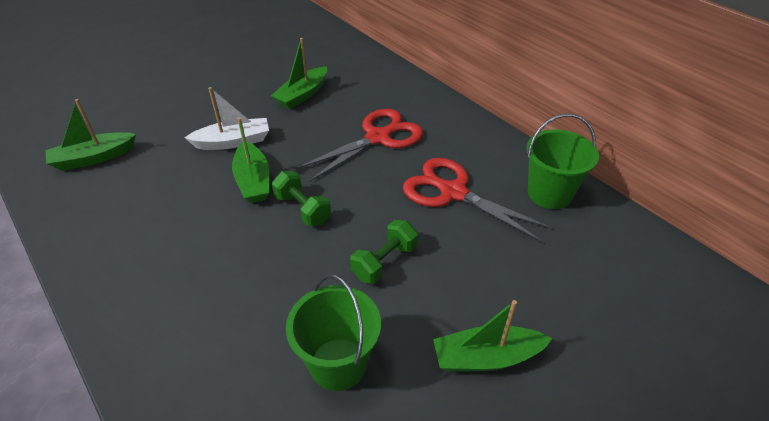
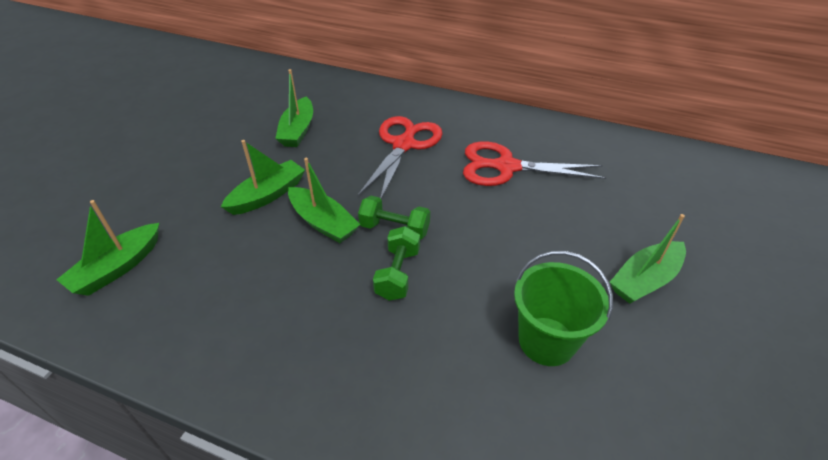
camera: 30 degrees left, 0 degrees up
(233, 142) = (268, 195): white boat -> green boat
(384, 262) = (505, 243): green dumbbell -> green dumbbell (397, 274)
(549, 194) = (575, 142): green bucket -> none

